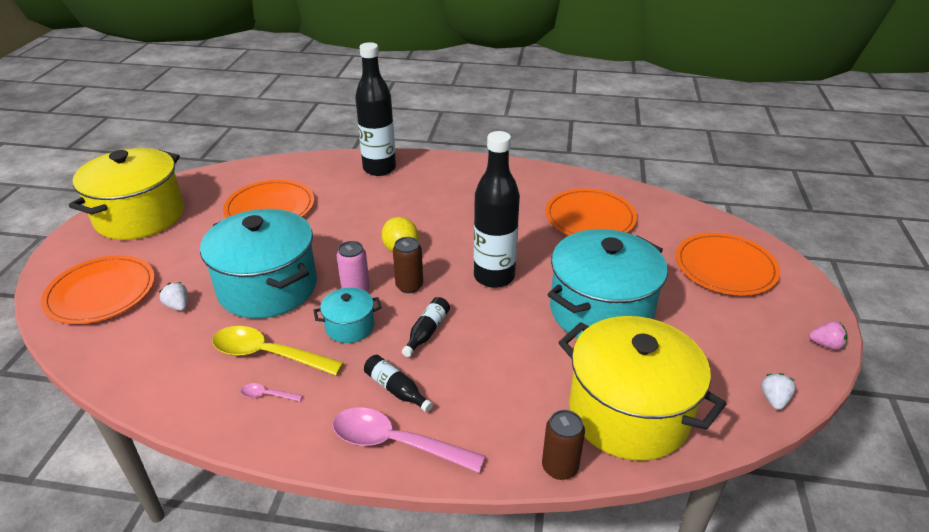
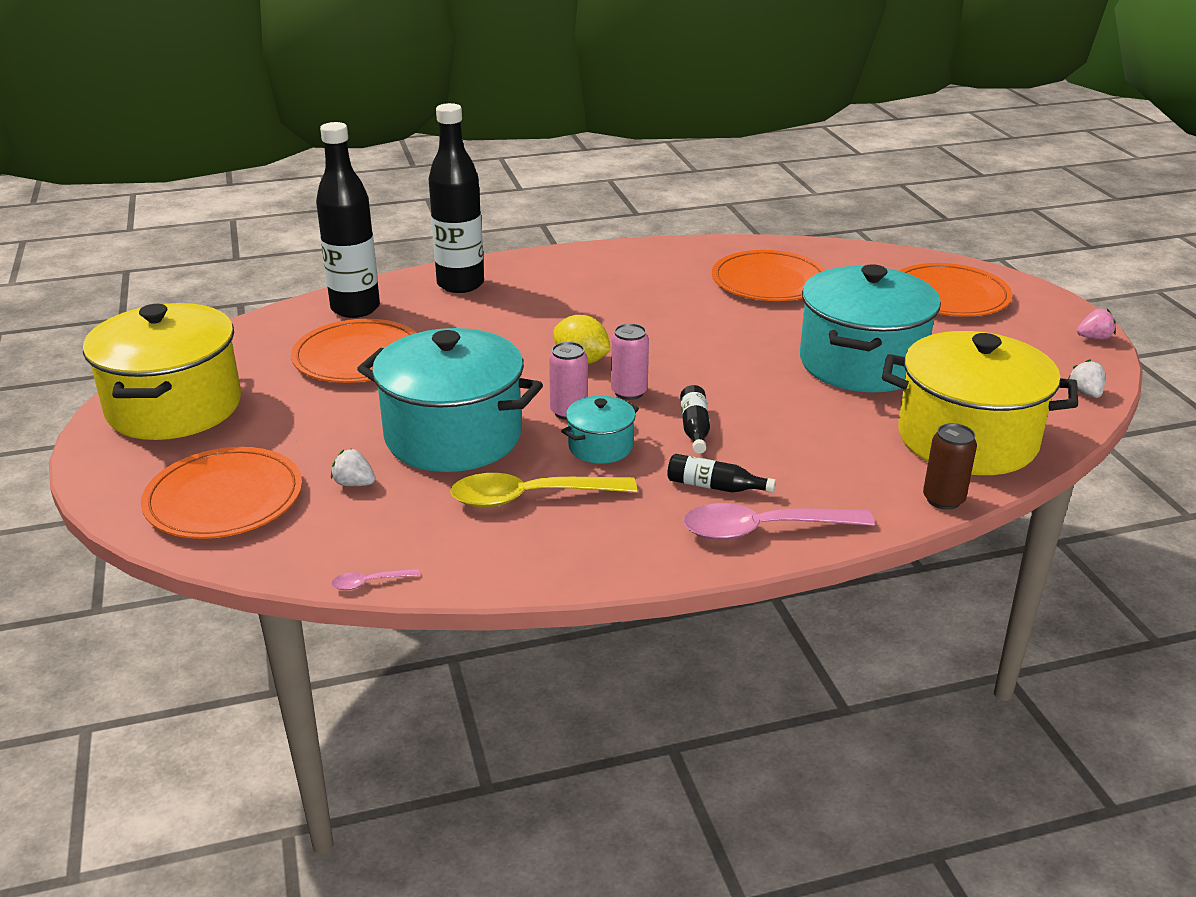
camera: 25 degrees left, 5 degrees down
(267, 395) = (572, 533): pink spoon -> pink spoon (369, 583)
(409, 286) = (629, 392): brown can -> pink can
(494, 277) = (717, 360): black bottle -> black bottle (355, 308)

